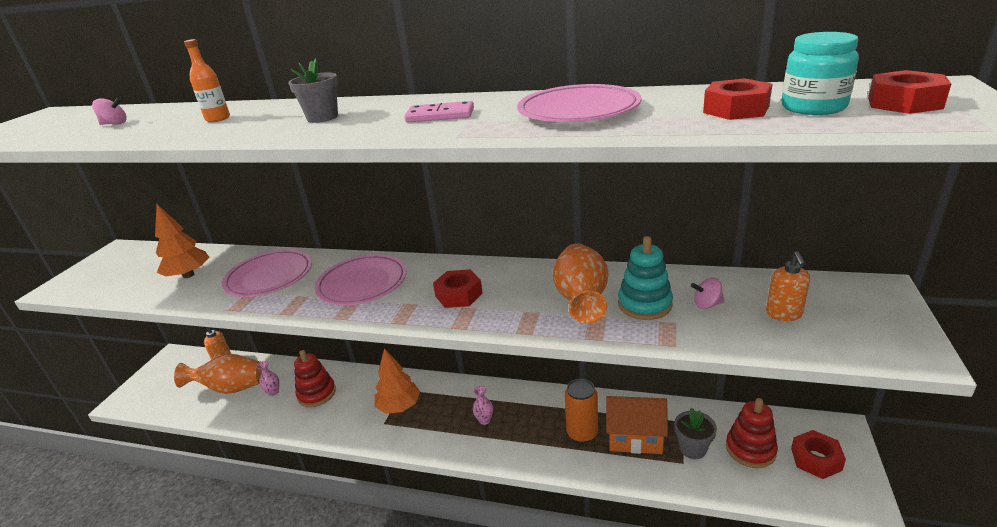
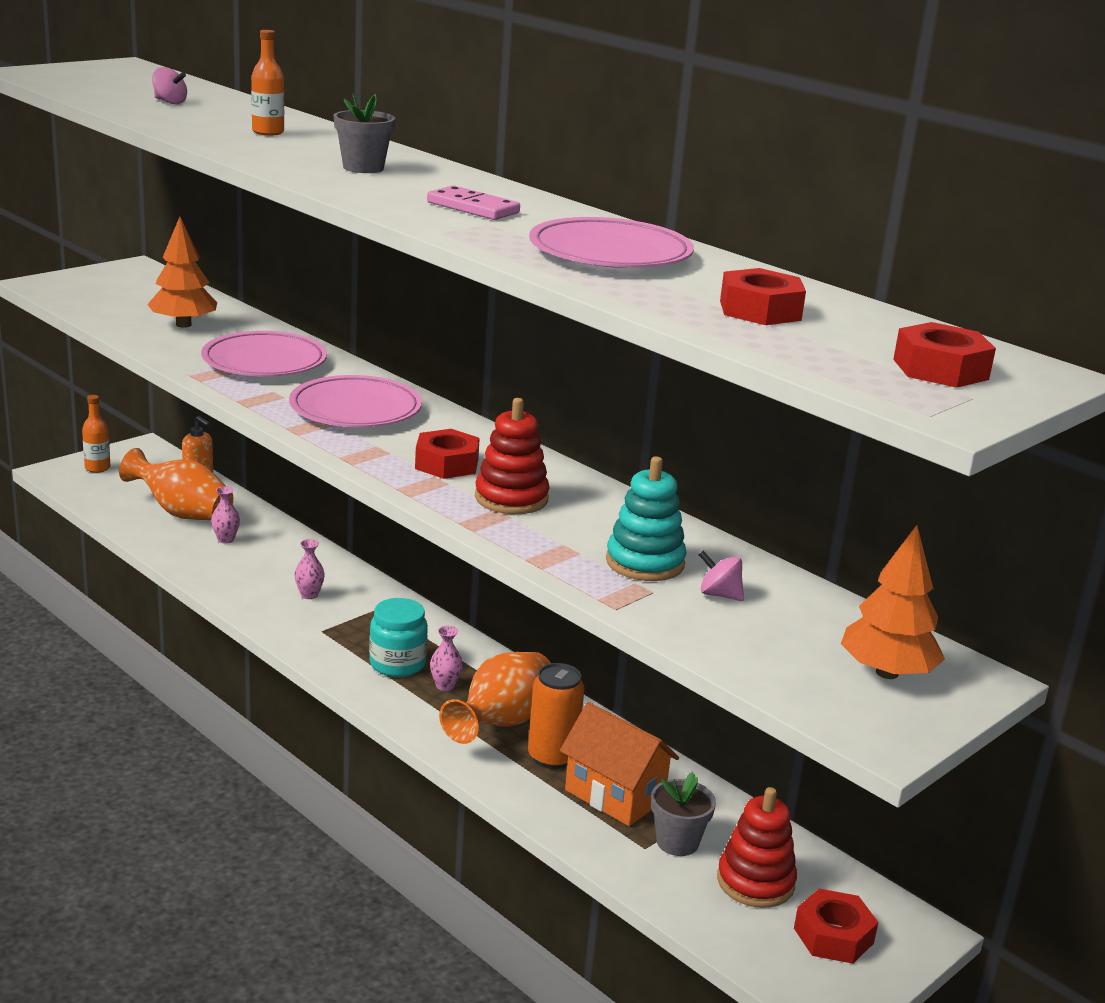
camera: 25 degrees right, 5 degrees down
(149, 384) = (97, 468): none -> orange bottle
(317, 393) = (273, 564): red stacking toy -> red stacking toy (511, 498)
(355, 403) = (309, 595): none -> pink vase
(399, 406) = (357, 623): orange tree -> orange tree (887, 673)
(581, 300) = (578, 527): orange vase -> orange vase (501, 723)
(784, 314) = (796, 642): orange soap dispenser -> none
(813, 107) = (839, 338): turquoise jar -> turquoise jar (397, 664)

